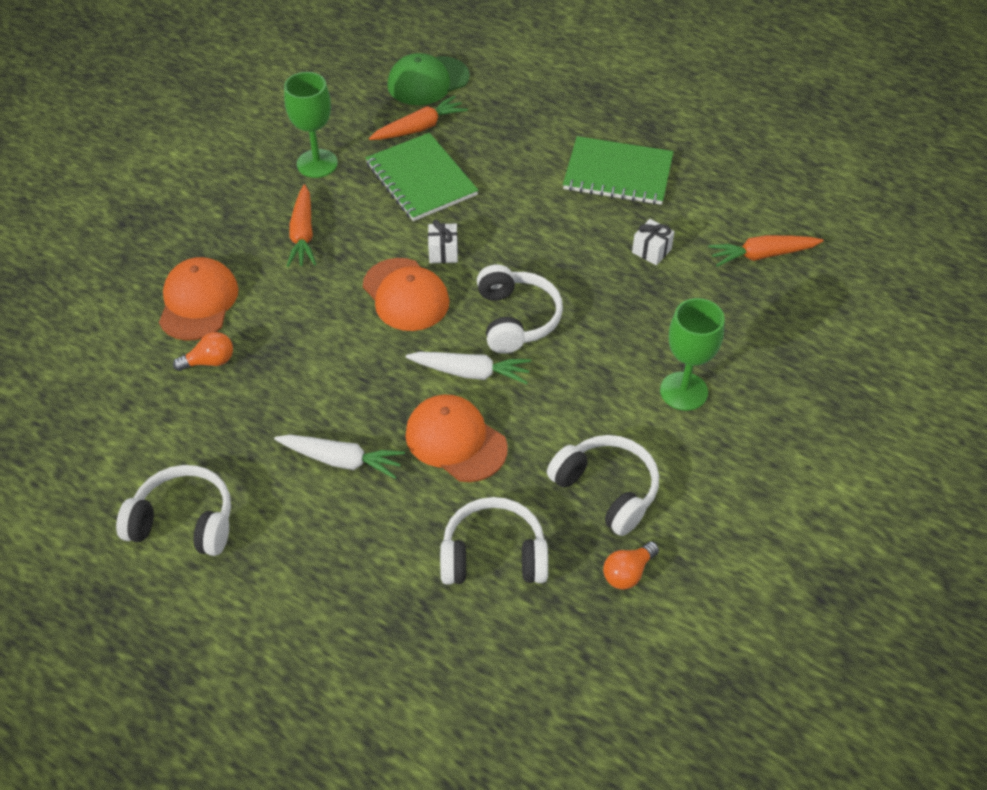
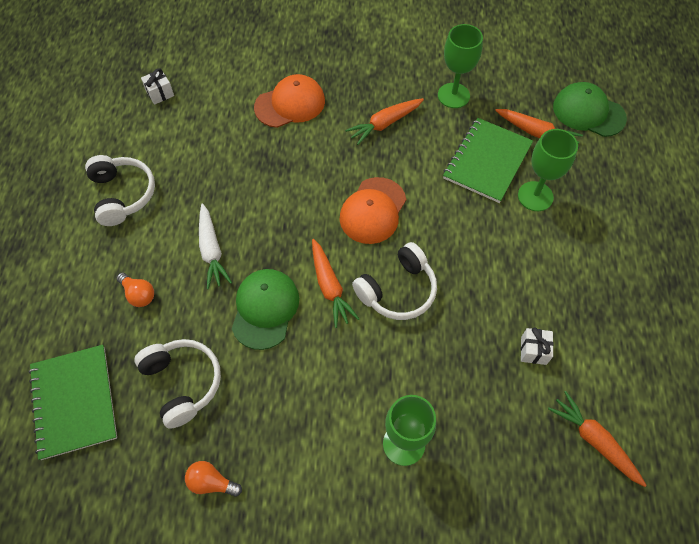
camera: 60 degrees right, 10 degrees up
(210, 361) = (247, 137): orange light bulb -> orange light bulb (139, 294)
(443, 252) = (428, 212): white gift -> white gift (160, 93)
(456, 441) = (265, 309): orange cap -> green cap
(470, 372) = (330, 287): white carrot -> orange carrot
(490, 166) = (535, 196): none -> green goblet
(606, 490) = (277, 431): white headphones -> none
(618, 173) = (599, 285): green notebook -> green notebook (74, 402)

